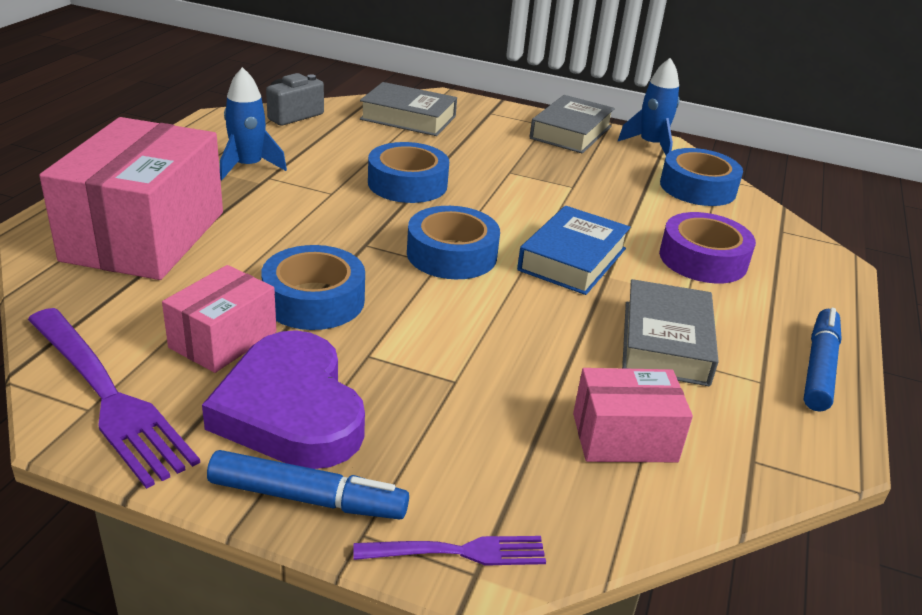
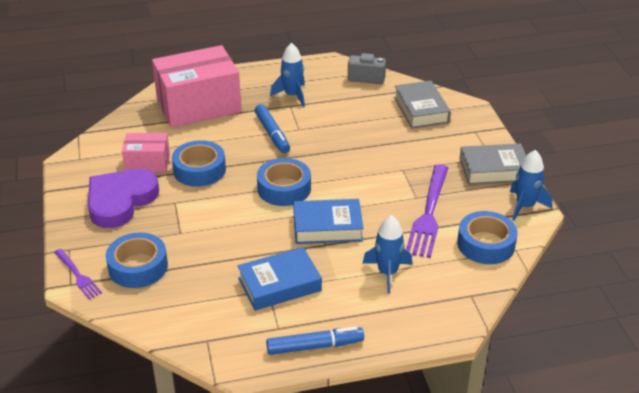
camera: 60 degrees right, 5 degrees up
(109, 397) = (89, 159): purple fork -> purple fork (429, 214)
(307, 498) = (76, 228): blue marker -> blue marker (272, 134)
(407, 184) = (339, 145): blue tape -> blue tape (138, 267)
(624, 437) = (186, 295): pink box -> none
(665, 342) = (279, 284): grey book -> blue book
(703, 259) = (387, 273): purple tape -> blue rocket

